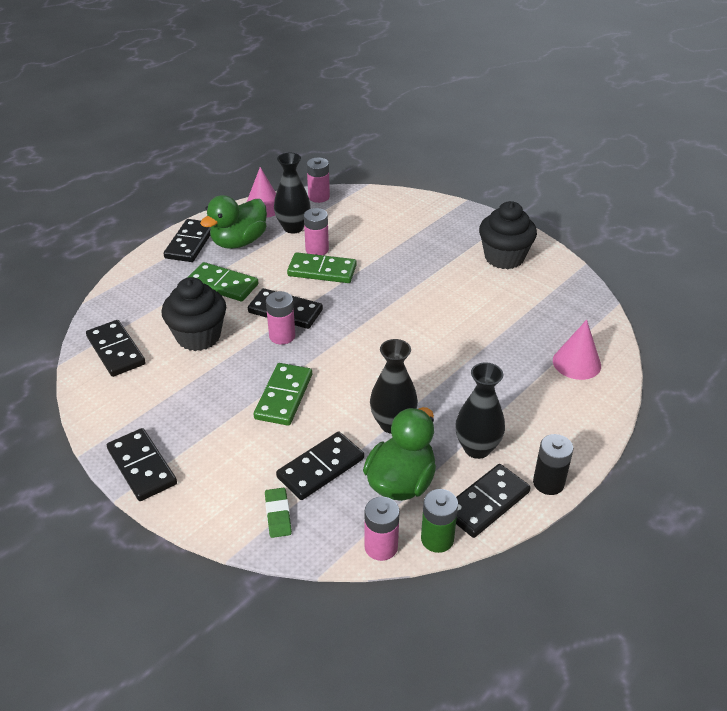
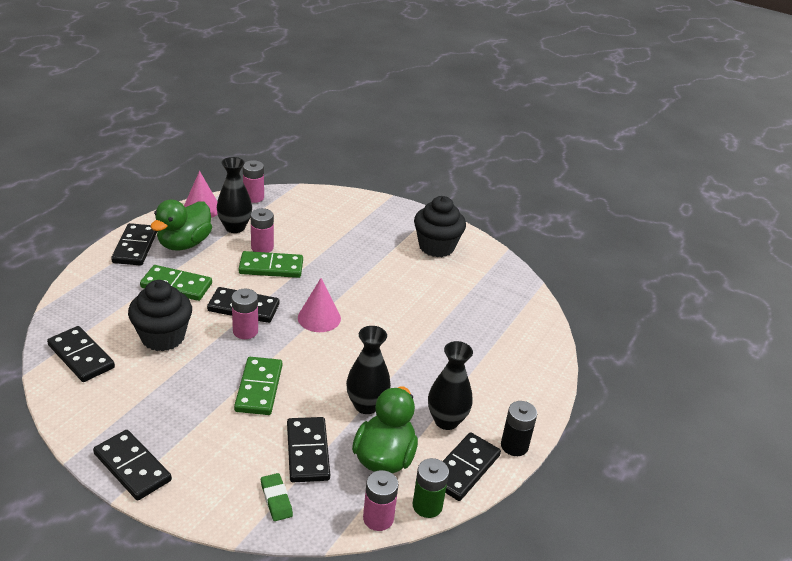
camera: 15 degrees left, 5 degrees down
(320, 468) = (307, 452): black domino -> black domino turned 45 degrees counterclockwise
(576, 363) = (518, 337): pink cone -> pink cone (319, 318)

